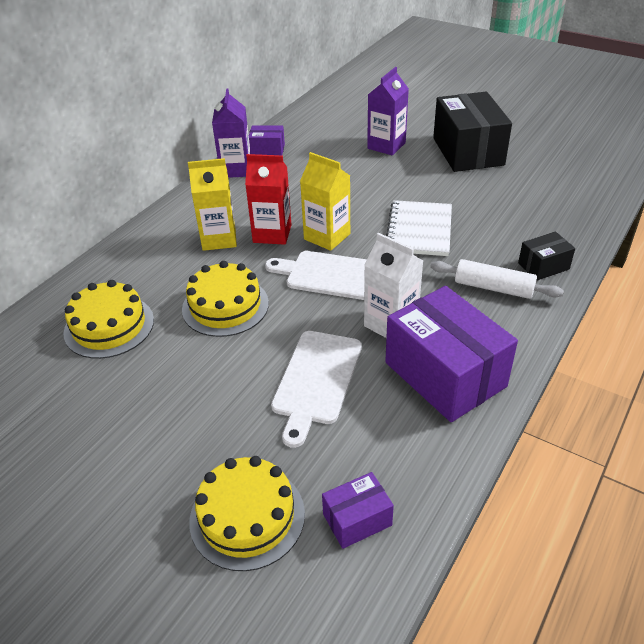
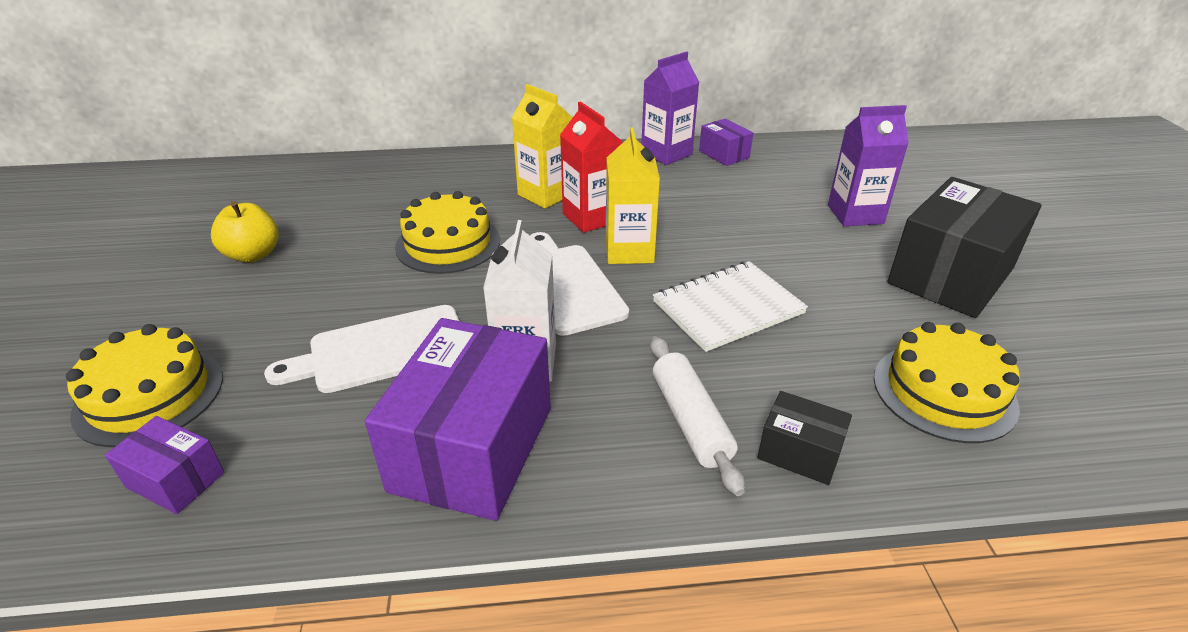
camera: 50 degrees right, 5 degrees down
(109, 326) = (363, 201): yellow cake -> yellow cake (944, 392)
(113, 412) = (253, 255): none -> yellow apple

